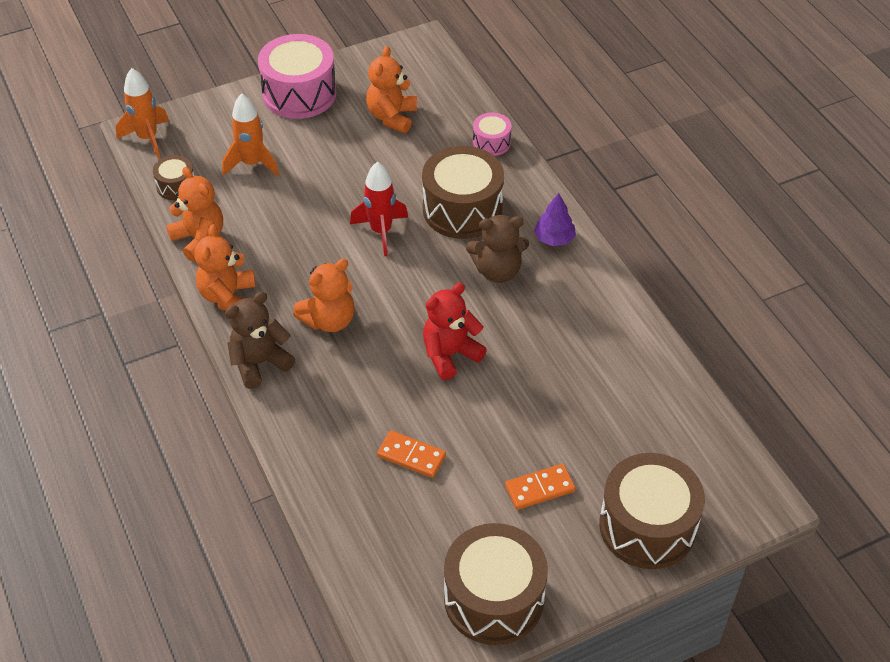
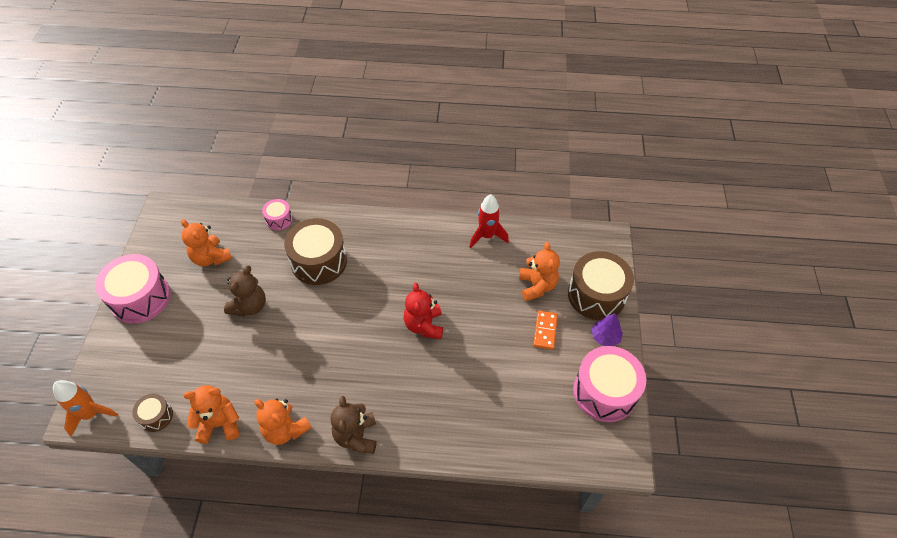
camera: 60 degrees left, 5 degrees up
(252, 164) = (179, 357): orange rocket -> none
(329, 320) = (351, 377): orange teddy bear -> orange teddy bear (537, 286)
(381, 231) = (301, 312): red rocket -> red rocket (487, 236)
(411, 456) = (484, 384): orange domino -> none
(494, 598) = (604, 392): brown drum -> pink drum
(497, 271) = (380, 269): brown teddy bear -> brown teddy bear (249, 306)
(554, 238) = (377, 230): purple tree -> purple tree (605, 337)

